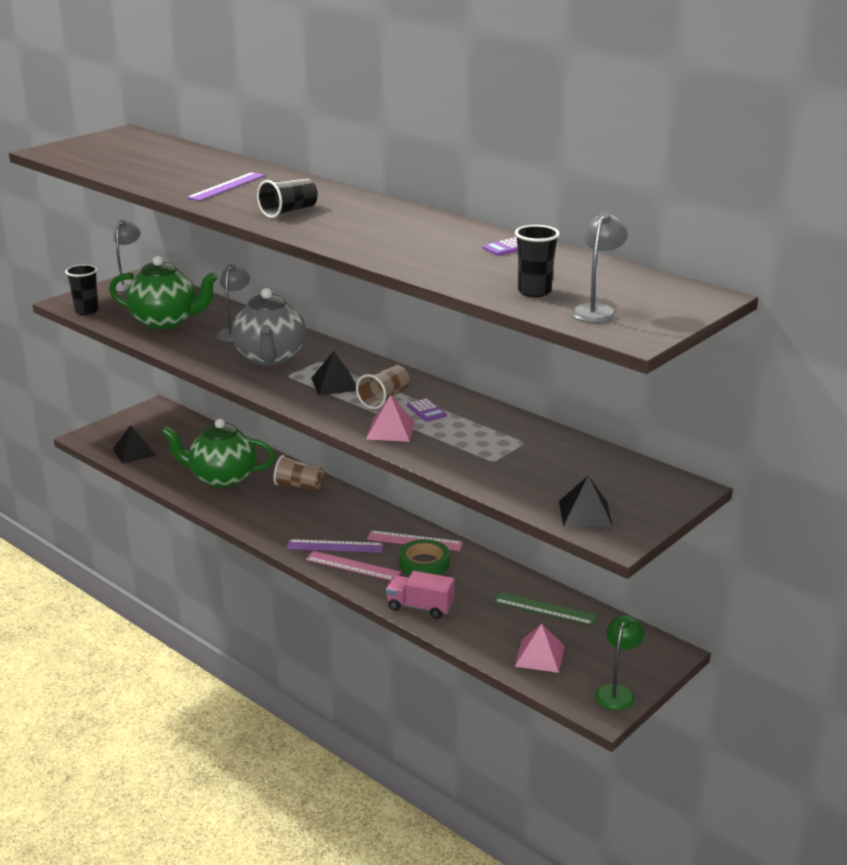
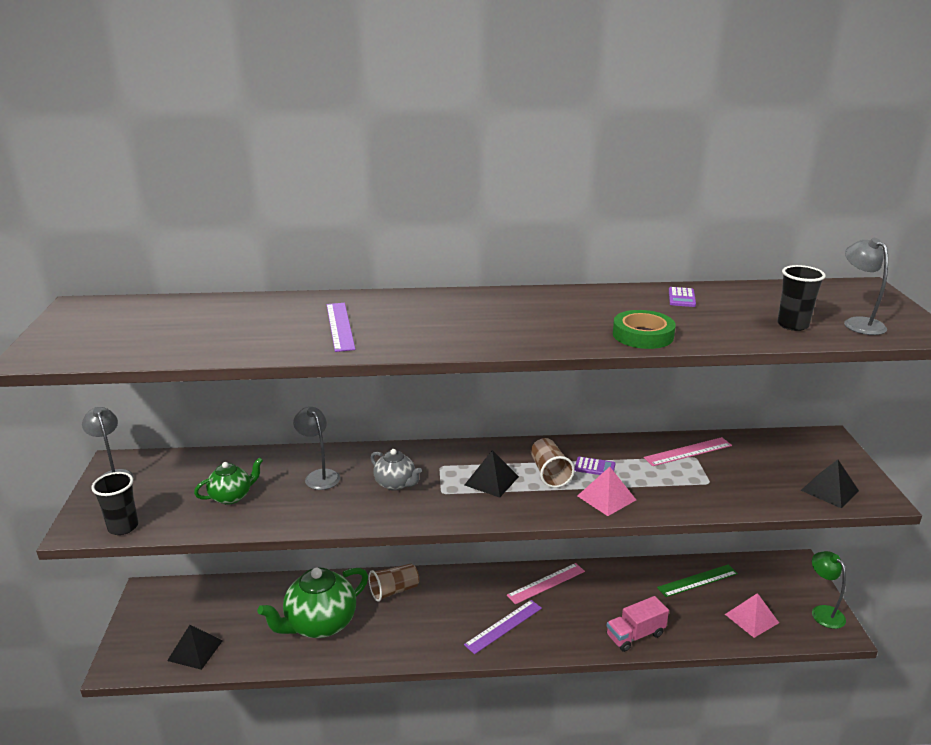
camera: 45 degrees left, 0 degrees up
(166, 321) = (231, 496): green teapot -> green teapot, size x0.53
(270, 357) = (396, 484): grey teapot -> grey teapot, size x0.53
(289, 211) = (458, 329): black cup -> none
(353, 566) = (542, 634): pink ruler -> pink ruler (688, 451)
(424, 563) = (580, 597): green tape -> green tape (643, 335)

